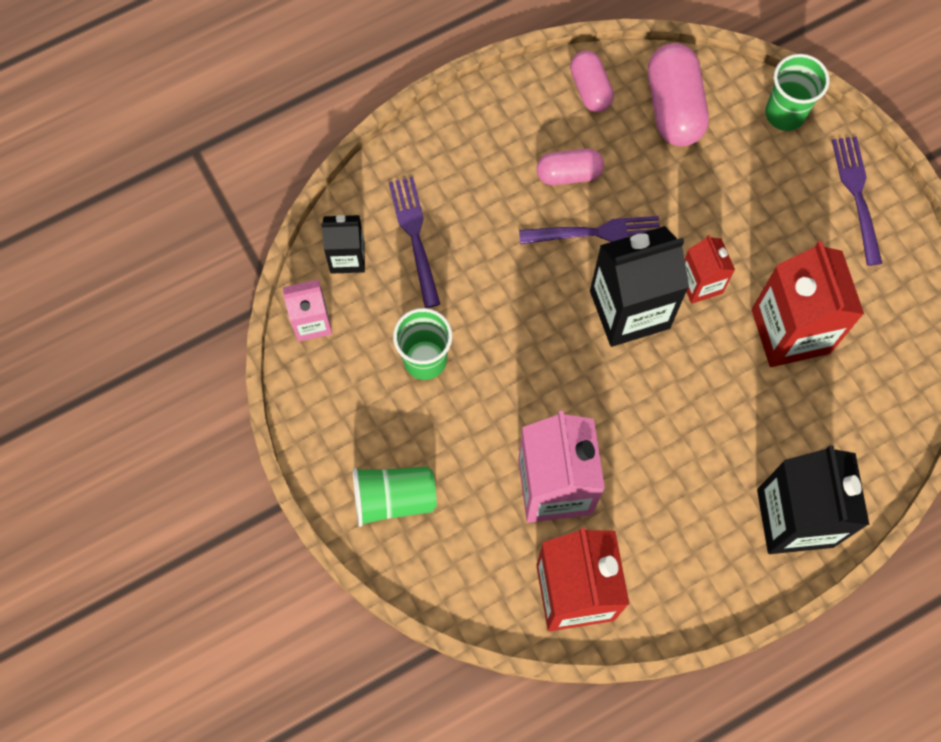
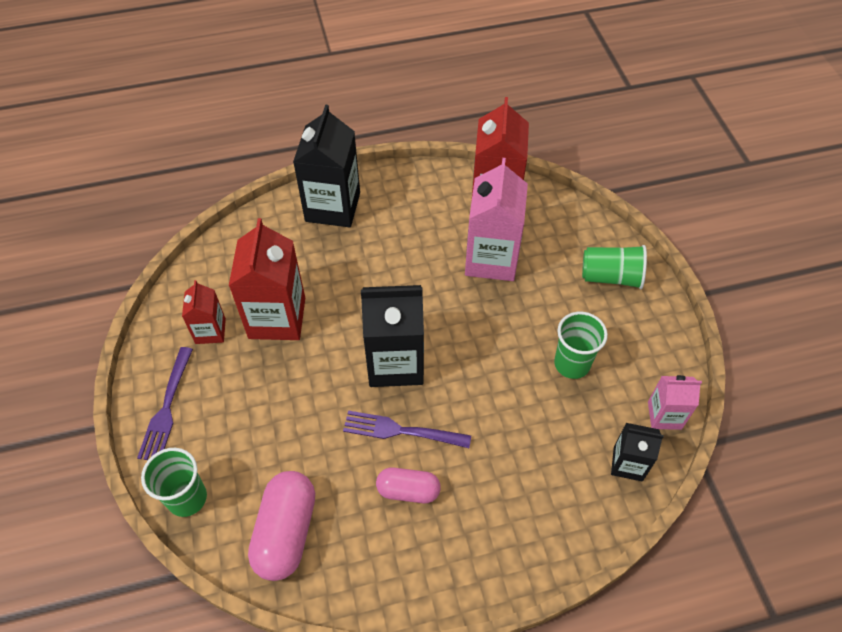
camera: 165 degrees left, 15 degrees down
(415, 237) = (563, 466): purple fork -> none
(590, 89) = (359, 574): pink capsule -> none
(700, 283) = (330, 369): red carton -> red carton (210, 331)

